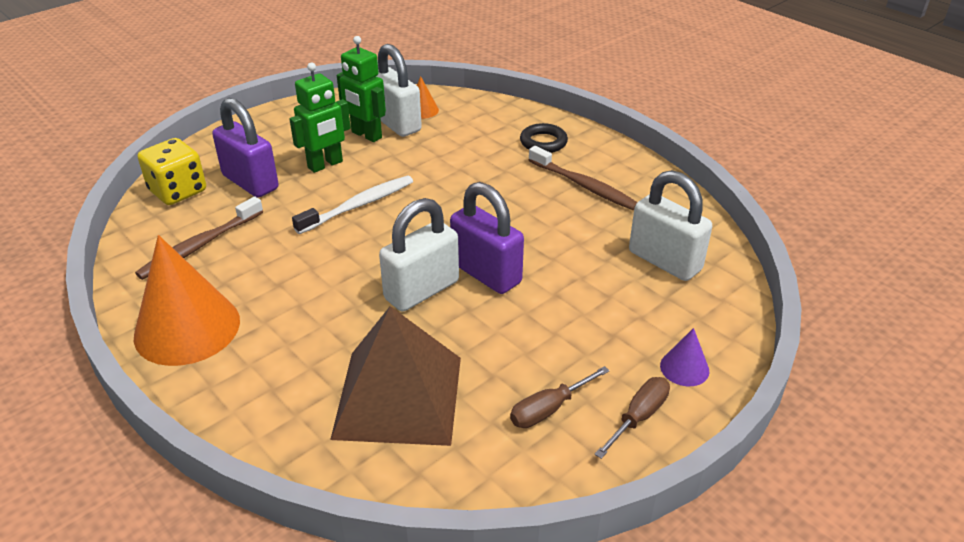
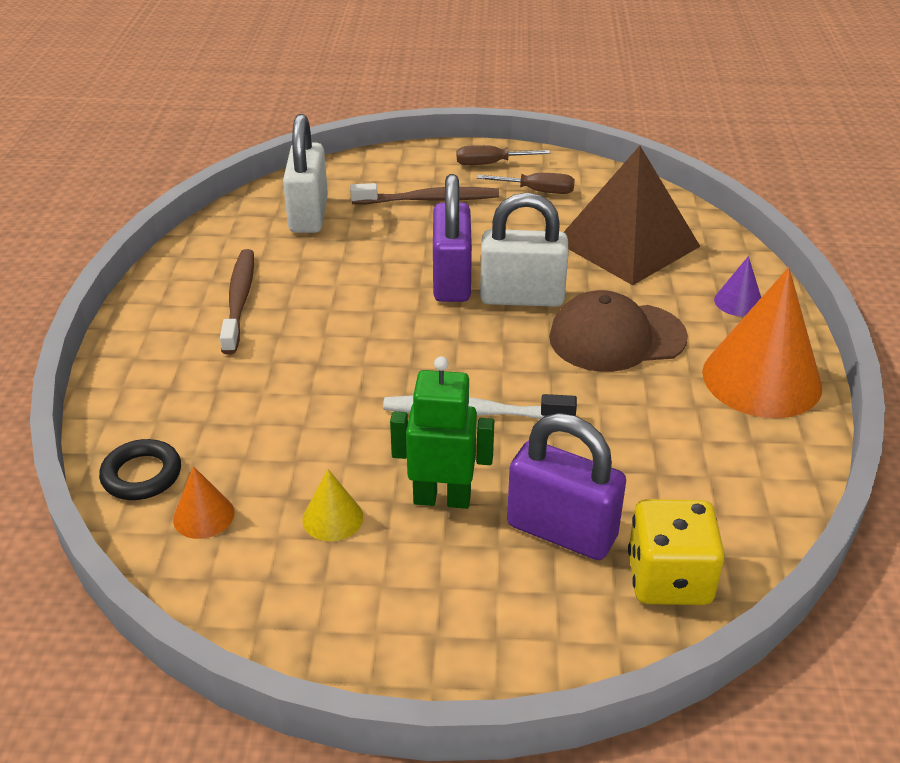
camera: 135 degrees left, 0 degrees up
(200, 246) = (693, 466): brown toothbrush -> brown toothbrush (429, 200)
(250, 182) = (562, 531): purple padlock -> purple padlock turned 60 degrees counterclockwise
(320, 299) = (617, 337): none -> brown cap
(366, 135) = (332, 518): green robot -> yellow cone
(396, 123) = (269, 513): white padlock -> none
(543, 142) = (176, 368): black ring -> black ring (142, 475)
(684, 368) = (422, 166): purple cone -> purple cone (738, 302)

